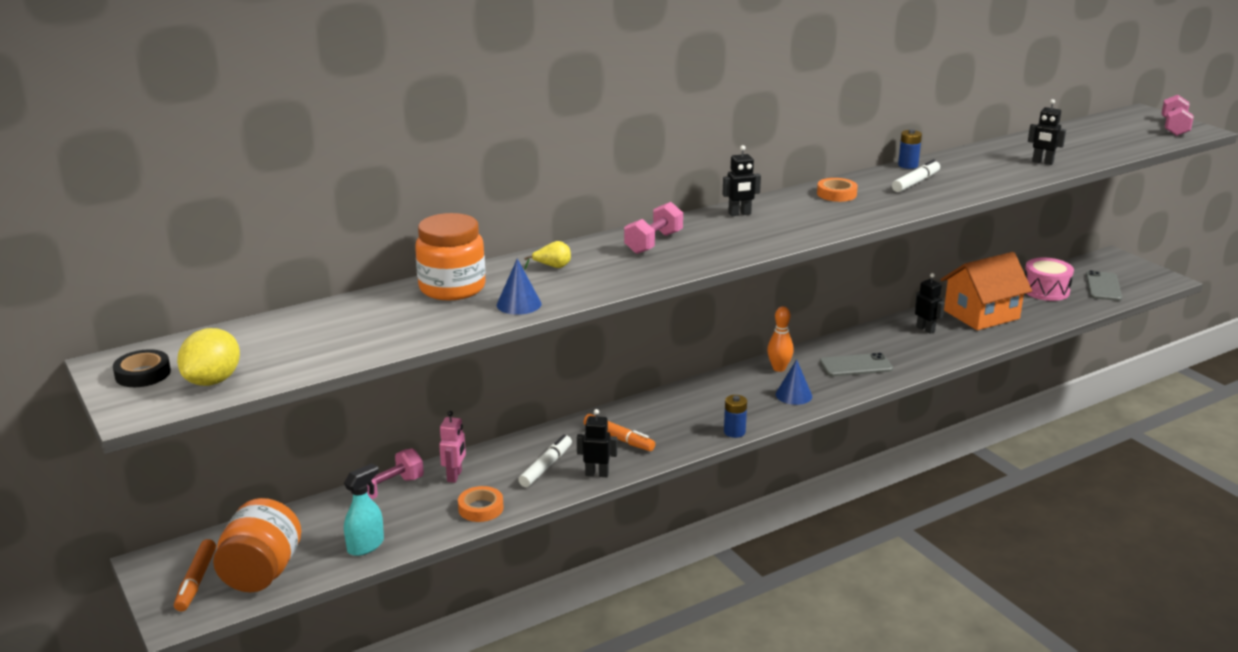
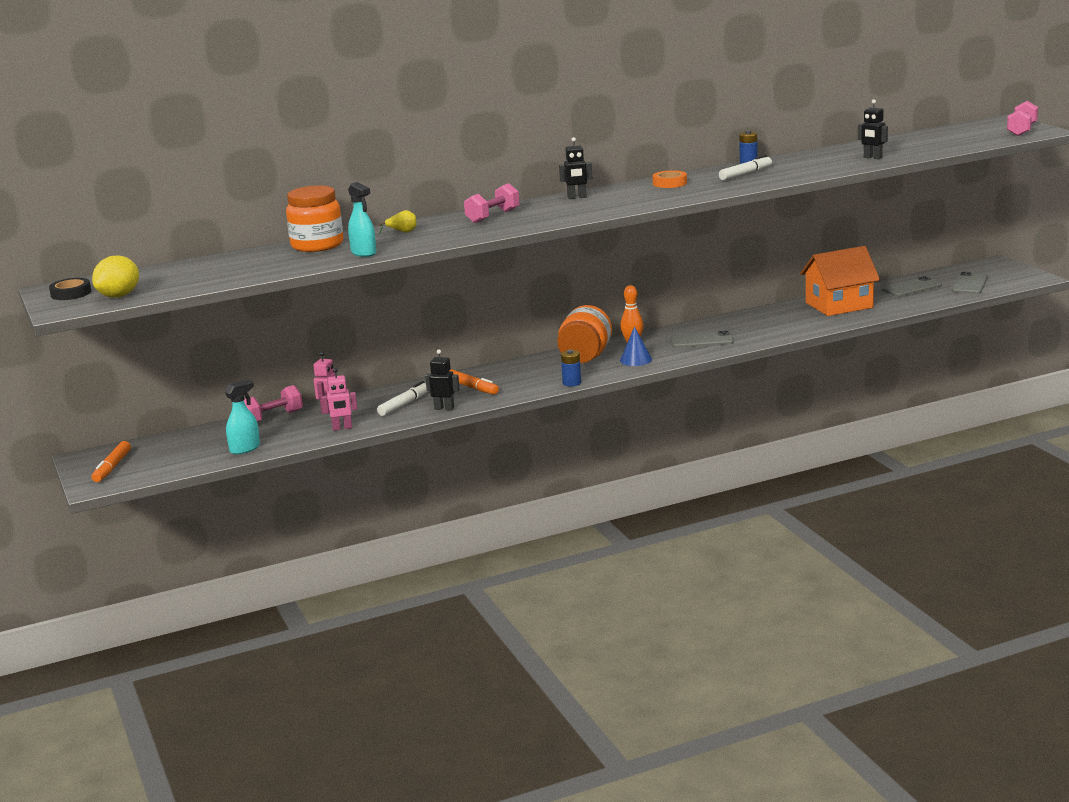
camera: 10 degrees right, 5 degrees down
(261, 573) = (162, 463): orange jar -> orange jar (585, 357)
(481, 508) = (342, 428): orange tape -> pink robot
(519, 304) = (364, 253): blue cone -> turquoise spray bottle
(925, 329) = (780, 316): black robot -> none
(1045, 290) = (912, 287): pink drum -> grey phone

